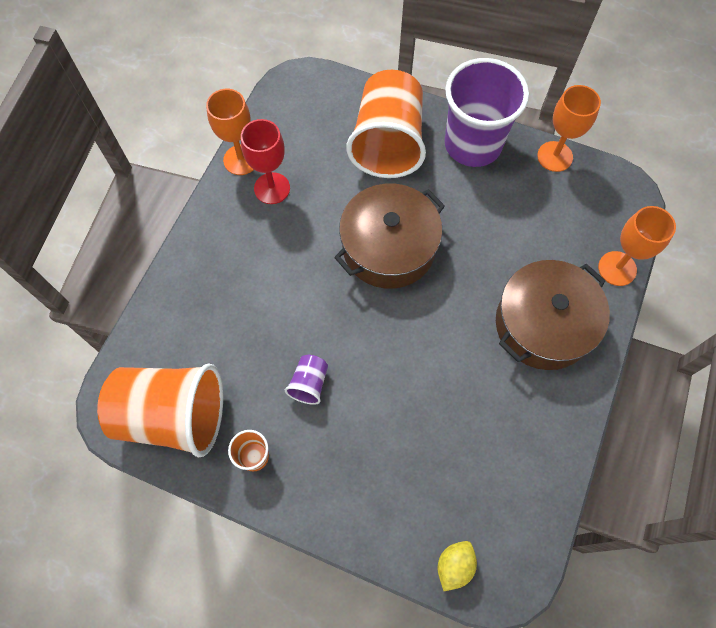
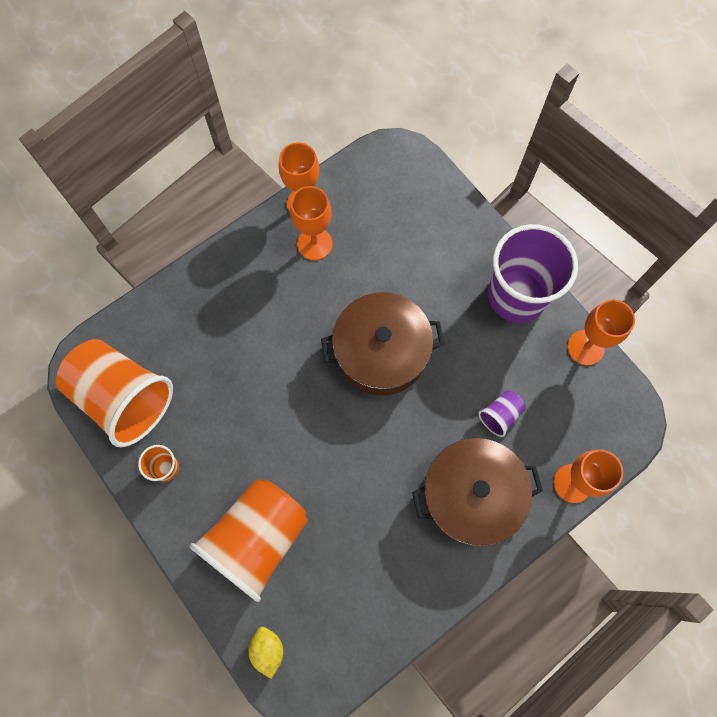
camera: 30 degrees right, 5 degrees up
(272, 188) = (314, 244): red goblet -> orange goblet
(309, 383) = (244, 433): purple cup -> purple cup (500, 415)
(388, 143) = (440, 254): orange cup -> orange cup (257, 539)
(454, 565) = (267, 650): yellow lemon -> yellow lemon turned 75 degrees counterclockwise

